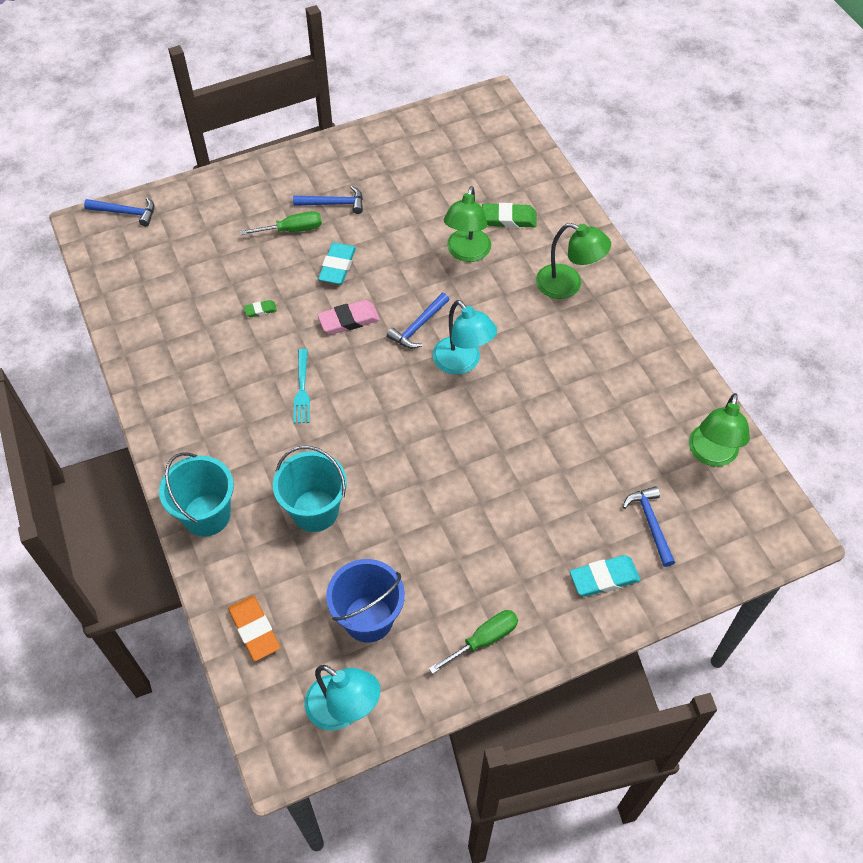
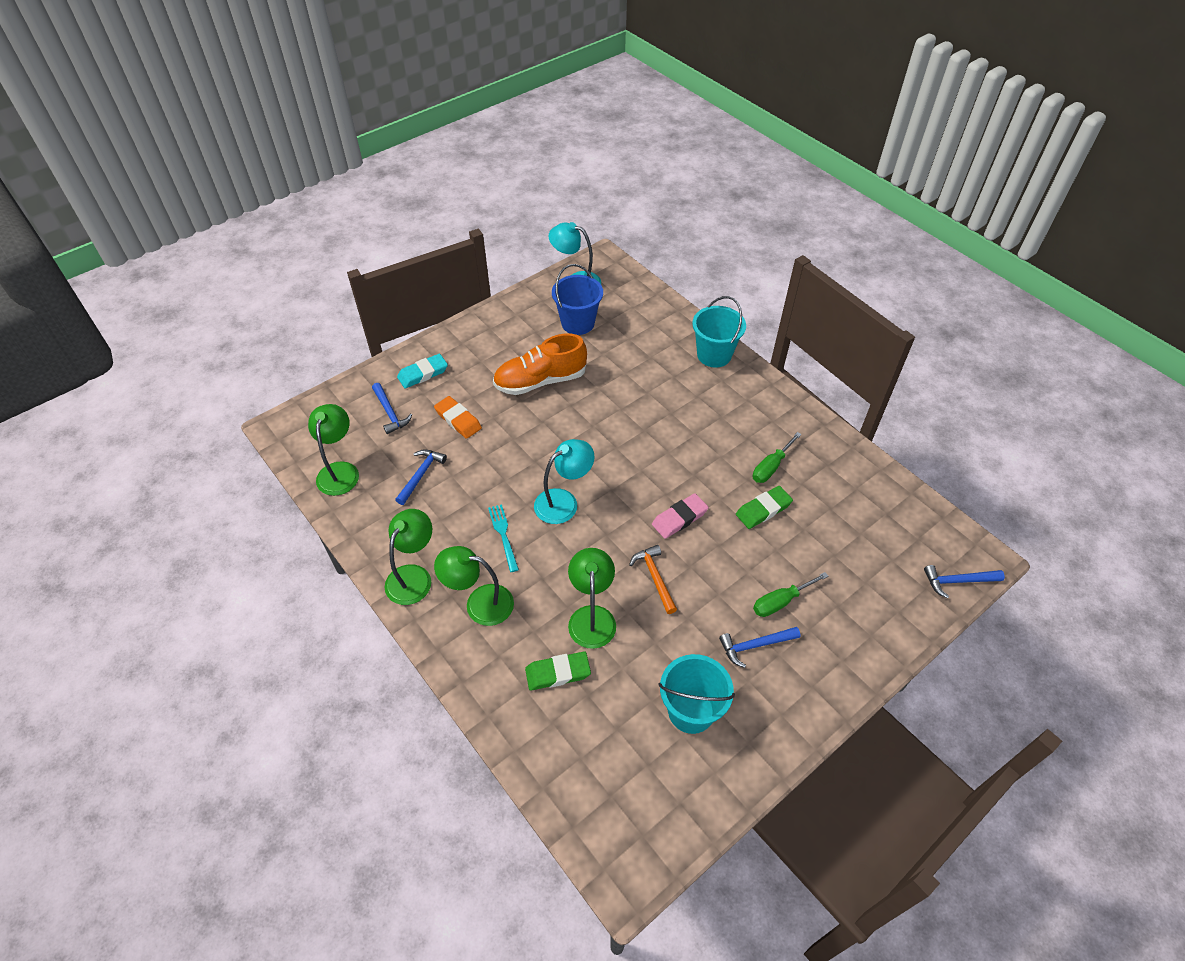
camera: 165 degrees right, 5 degrees down
(254, 630) = (647, 305): orange eraser -> orange eraser (458, 420)
(260, 310) = (763, 509): green eraser -> green eraser, size x1.87
(302, 389) = (691, 451): turquoise fork -> turquoise fork (503, 535)
(315, 510) = (640, 372): turquoise bucket -> turquoise bucket (691, 711)
(337, 266) = (715, 570): turquoise eraser -> none
(396, 272) = (655, 577): none -> orange hammer
(418, 326) = (614, 526): blue hammer -> blue hammer (421, 475)
(448, 528) = (540, 381): none -> orange shoe
(462, 363) = (564, 501): turquoise lamp -> turquoise lamp turned 105 degrees clockwise
(483, 640) = (500, 327): green screwdriver -> green screwdriver (771, 467)
(630, 322) = (413, 576): none -> green lamp

